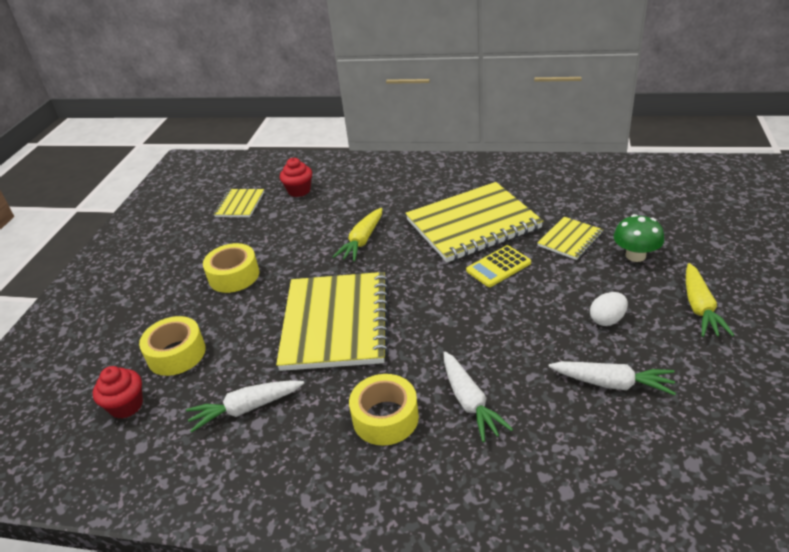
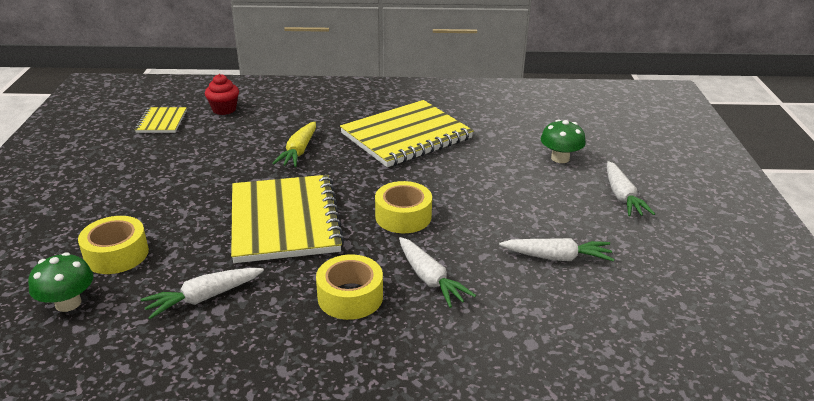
camera: 15 degrees left, 5 degrees down
(126, 406) = (68, 303): red cupcake -> green mushroom
(234, 276) = (167, 184): yellow tape -> yellow tape (403, 216)
(498, 267) = (437, 170): yellow calculator -> none
(570, 240) = (499, 147): yellow notebook -> none
(607, 320) = (544, 209): white egg -> none
(699, 308) = (622, 197): yellow carrot -> white carrot

